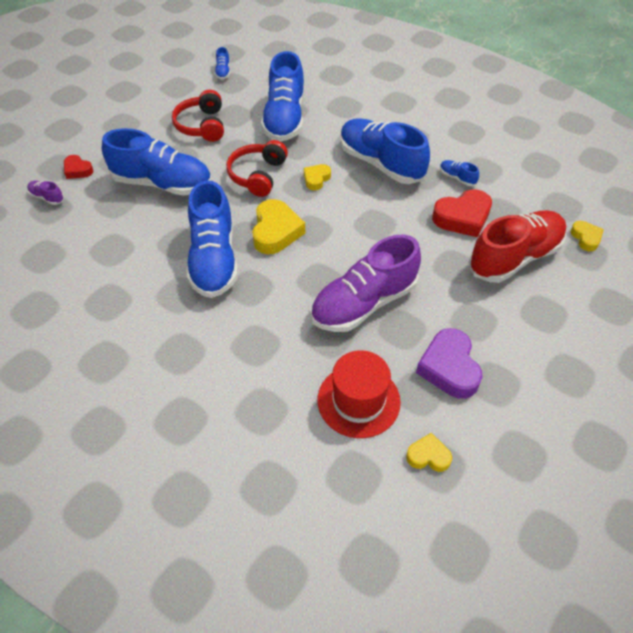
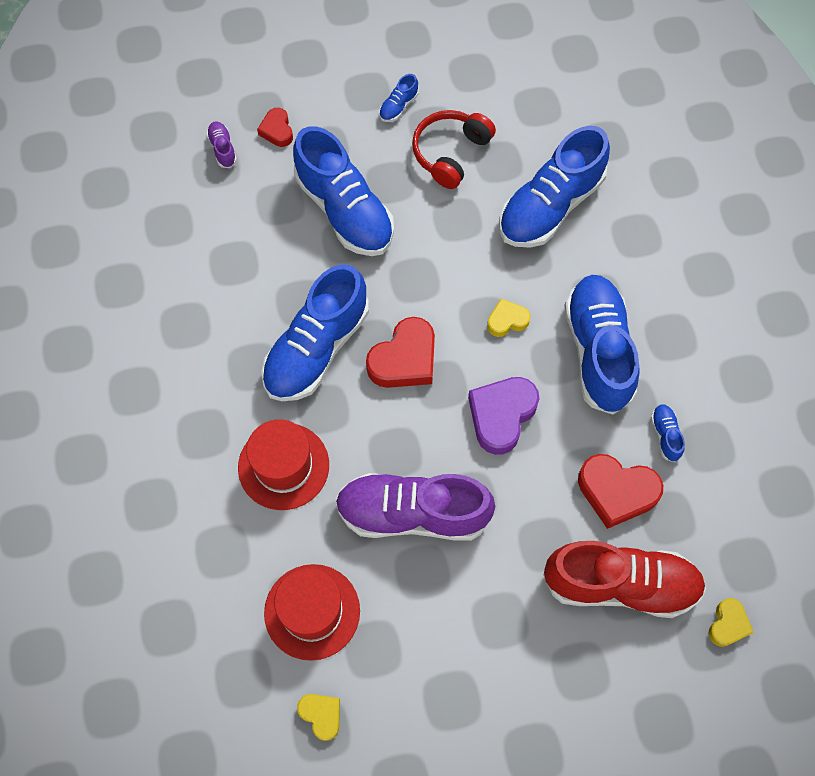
camera: 40 degrees right, 15 degrees up
(223, 72) = (542, 82): blue shoe -> blue shoe (398, 106)
(255, 334) = (283, 466): none -> red hat
(258, 175) = (450, 269): red headphones -> none
(276, 231) = (404, 359): yellow heart -> red heart
(449, 368) = (425, 649): purple heart -> purple heart (501, 416)

